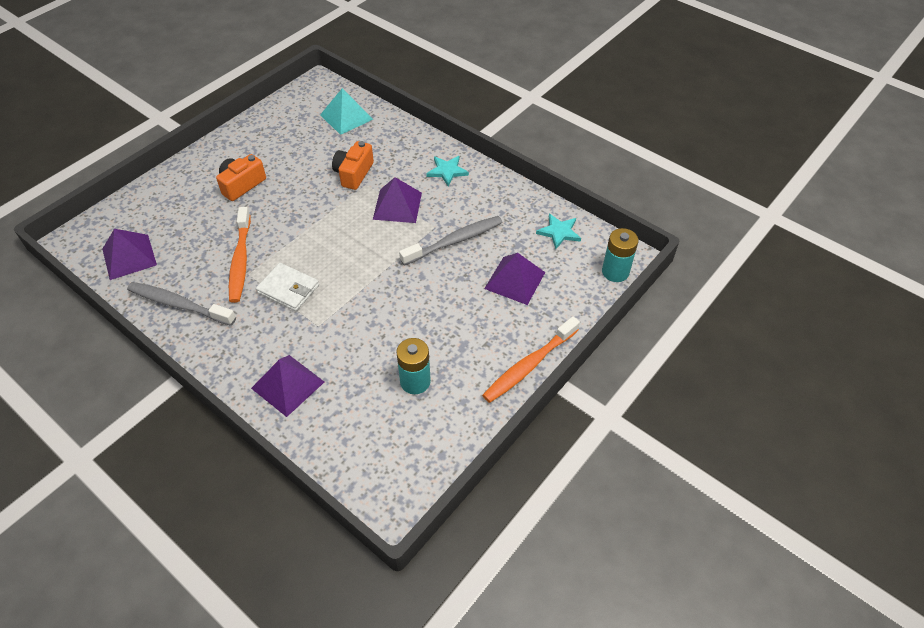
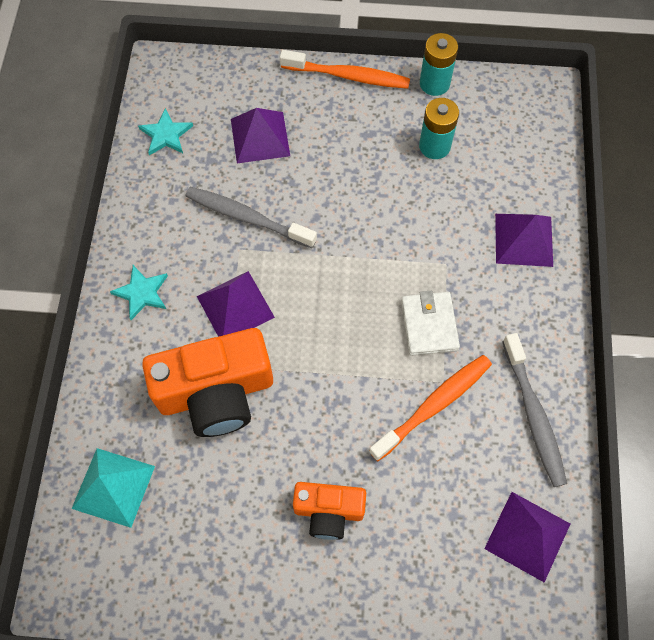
camera: 125 degrees left, 15 degrees up
(354, 174) = (216, 392): orange camera -> orange camera, size x1.76
(615, 272) = (188, 66): turquoise battery -> turquoise battery (434, 83)

